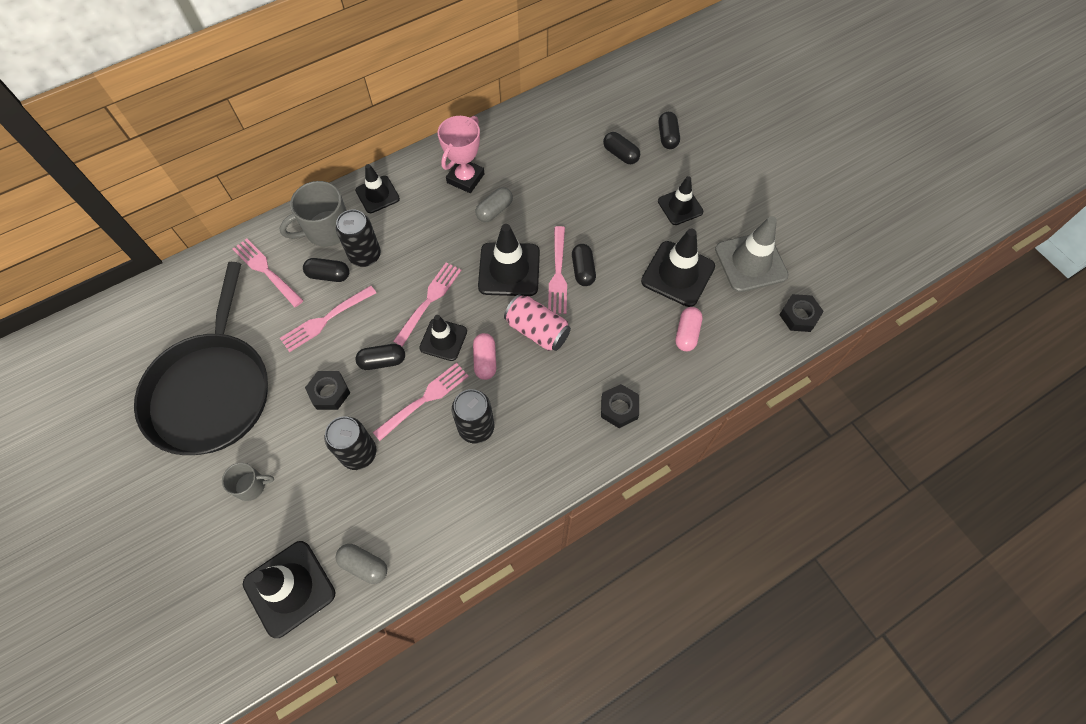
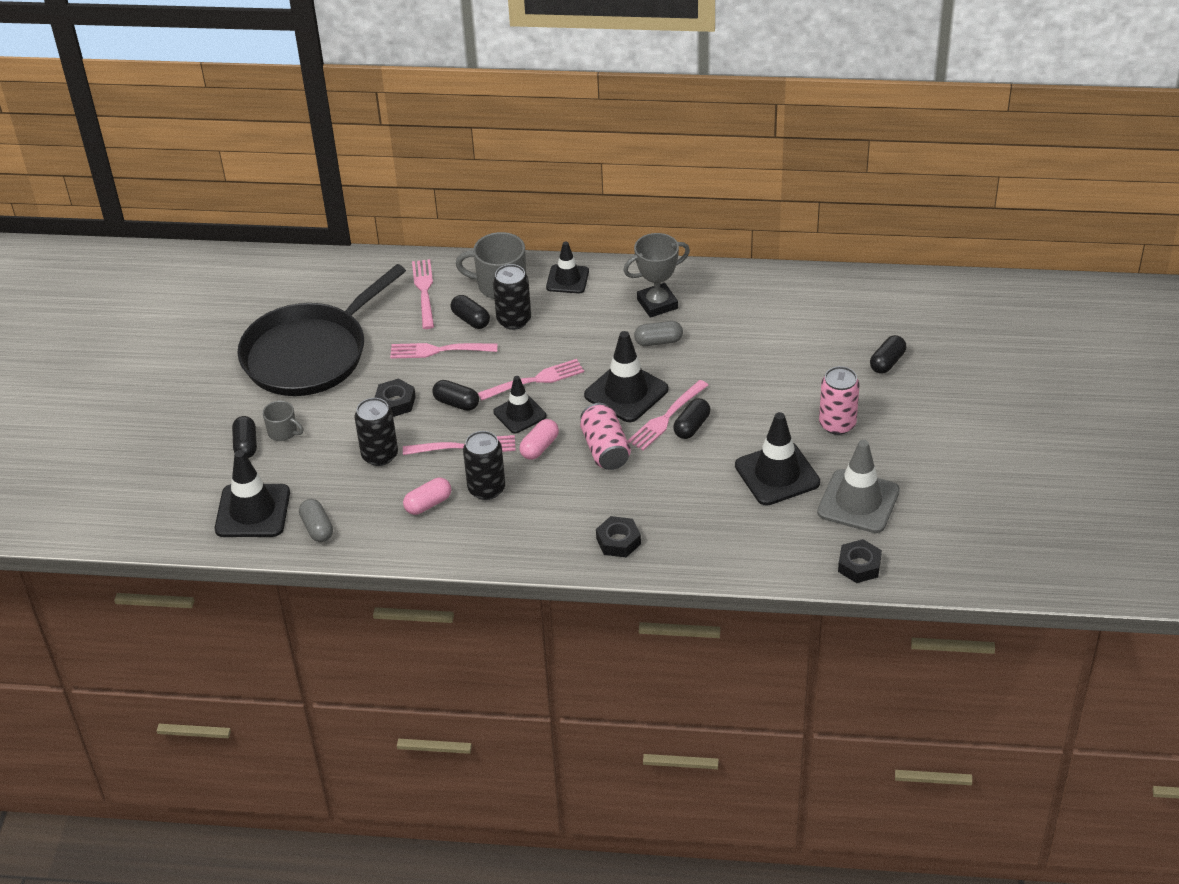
camera: 40 degrees right, 20 degrees down
(465, 178) = (657, 304): pink trophy -> grey trophy
(620, 154) = (824, 354): black capsule -> black capsule (246, 445)
(680, 206) = (837, 424): black traffic cone -> pink can
(687, 333) = (736, 522): pink capsule -> pink capsule (428, 504)

